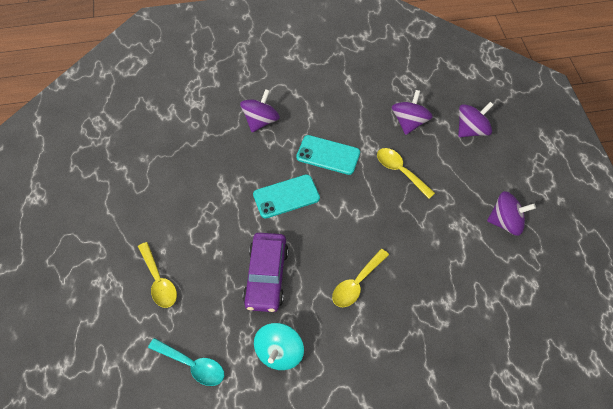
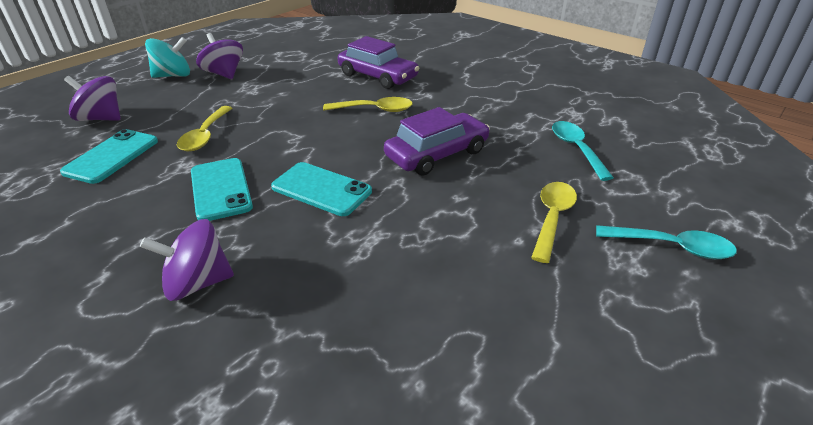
camera: 130 degrees left, 20 degrees down
(87, 313) = (672, 247): none -> turquoise spoon
(279, 353) = (491, 116): turquoise spinning top -> turquoise spinning top (173, 76)
(409, 122) = (112, 156): purple spinning top -> turquoise phone
(416, 327) = (377, 76): none -> purple car

